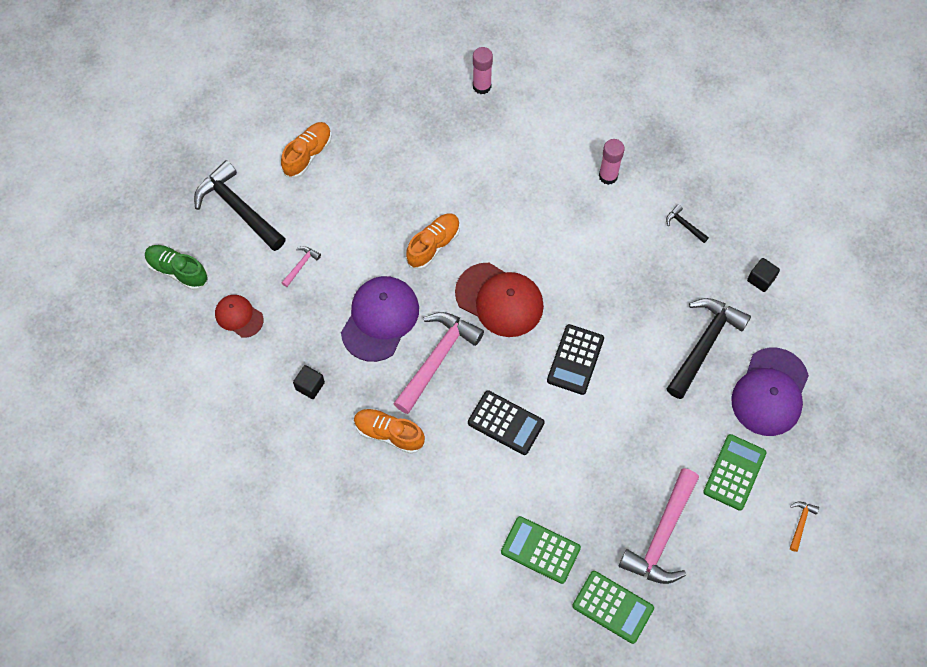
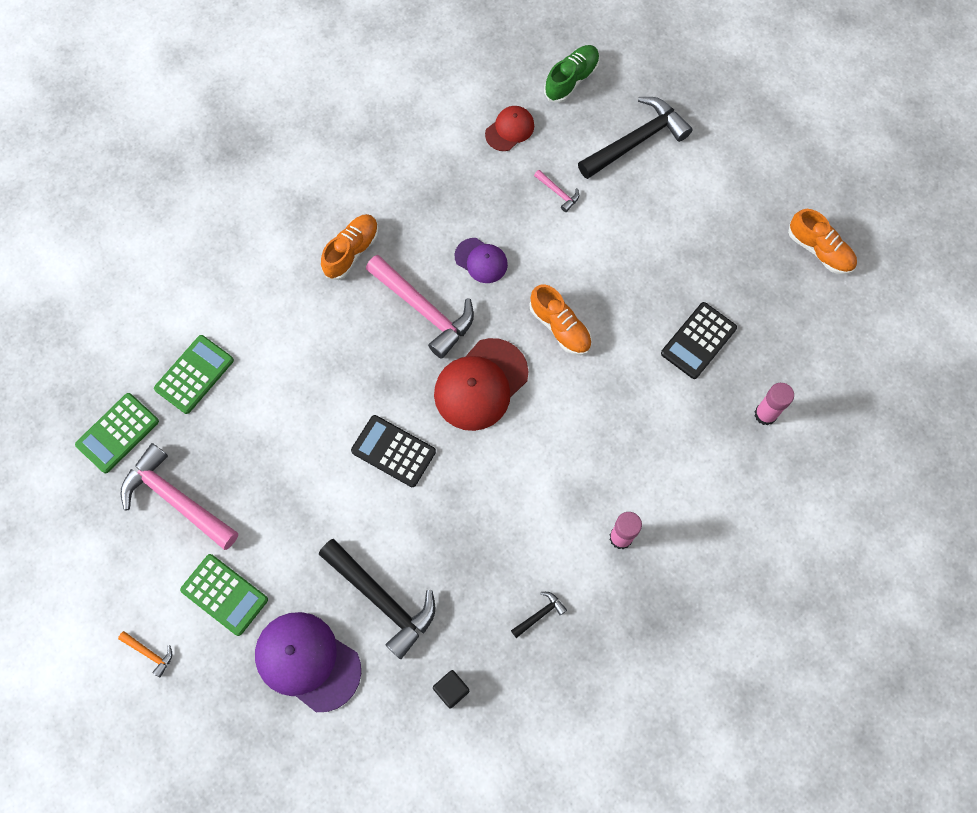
camera: 100 degrees right, 5 degrees up
(308, 154) = (694, 215): orange shoe -> orange shoe (819, 250)
(310, 386) = (419, 185): black cube -> none
(380, 319) = (481, 260): purple cap -> purple cap, size x0.56
(505, 423) = (337, 365): black calculator -> black calculator (698, 341)

